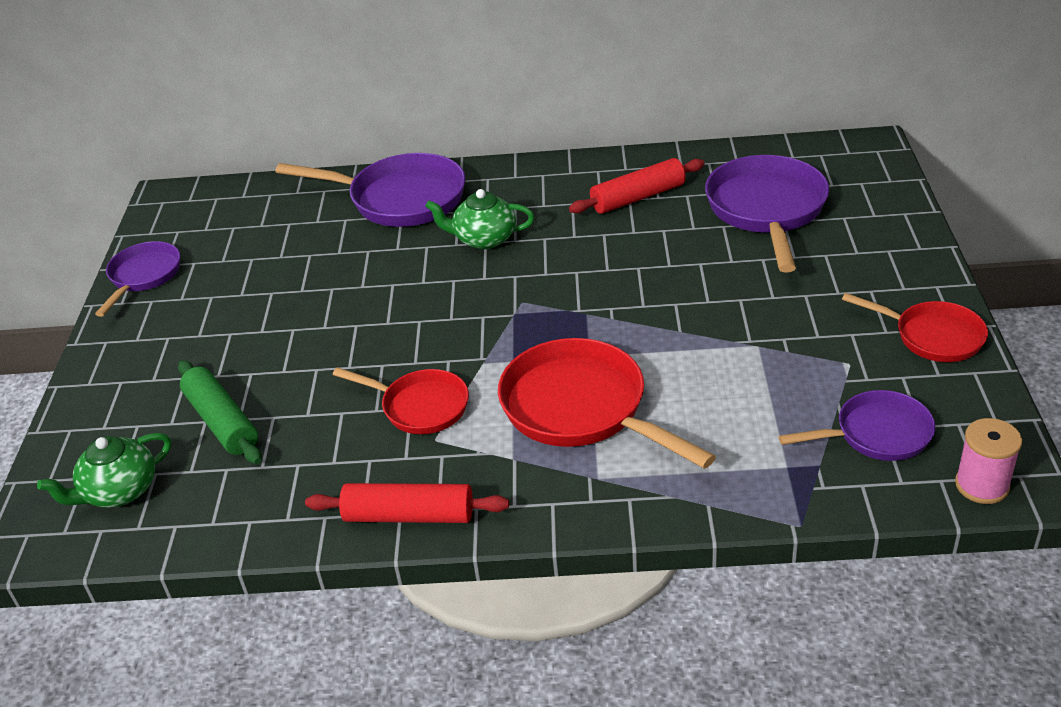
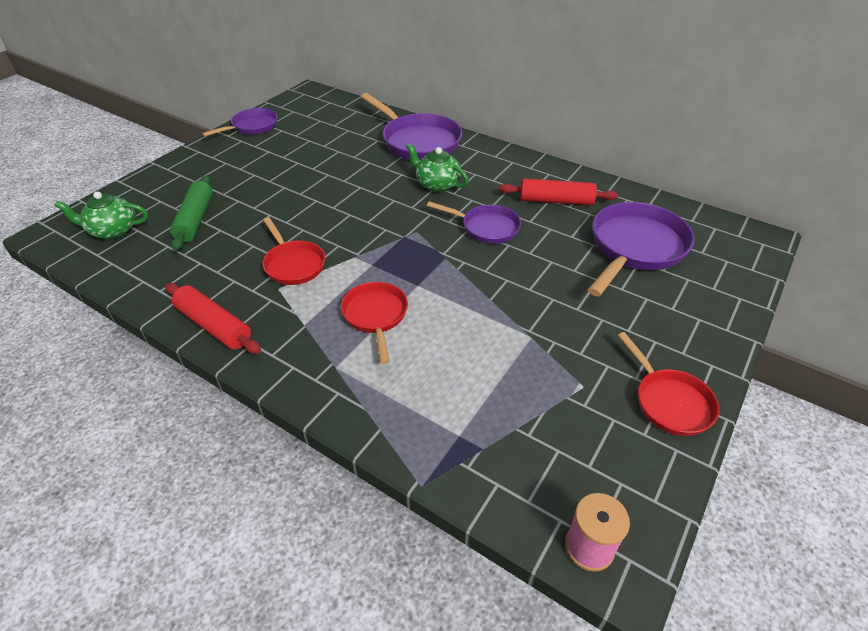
camera: 30 degrees right, 5 degrees up
(581, 409) = (375, 316): red pan -> red pan, size x0.60
(877, 434) = (548, 452): purple pan -> purple pan (486, 228)

